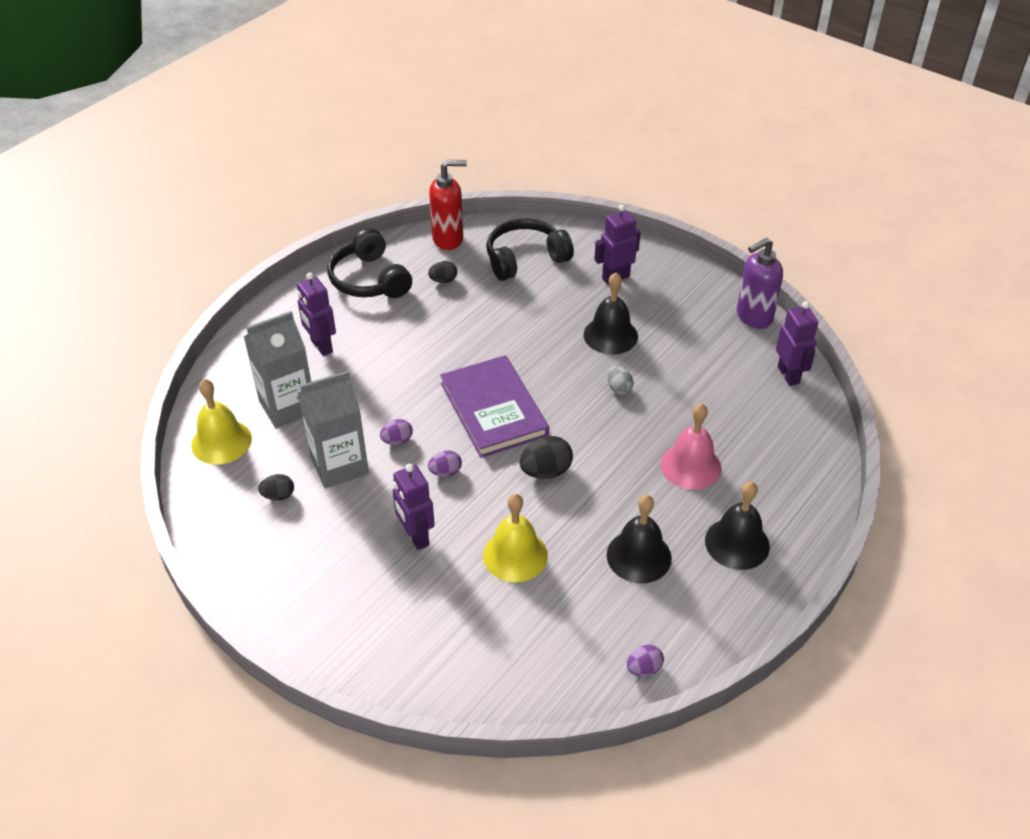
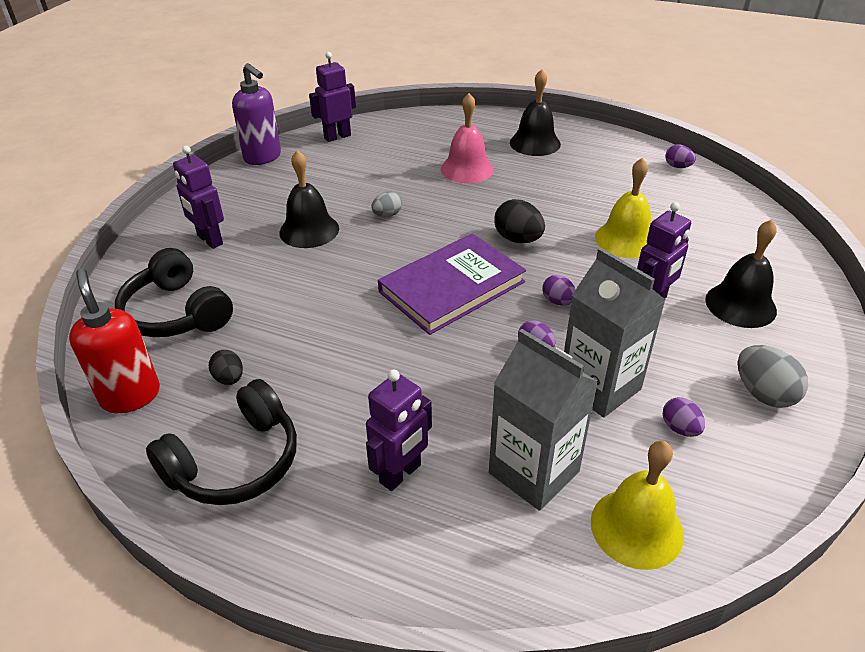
camera: 105 degrees left, 5 degrees down
(278, 496) = (680, 428): black egg -> purple egg
(280, 563) = (763, 394): none -> grey egg
(639, 556) = (579, 180): black bell -> black bell (740, 305)

